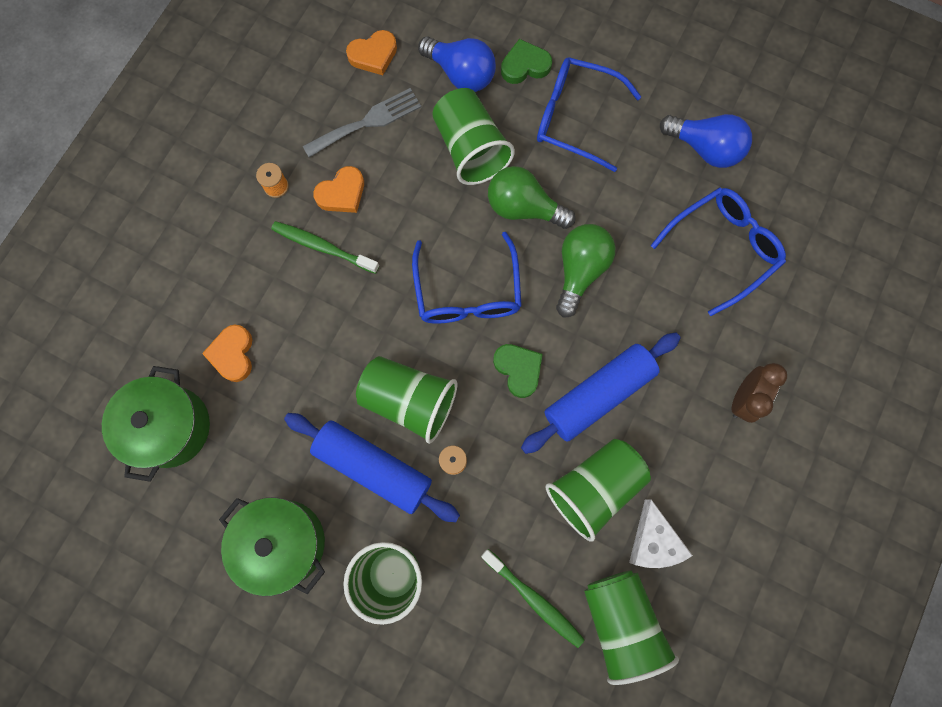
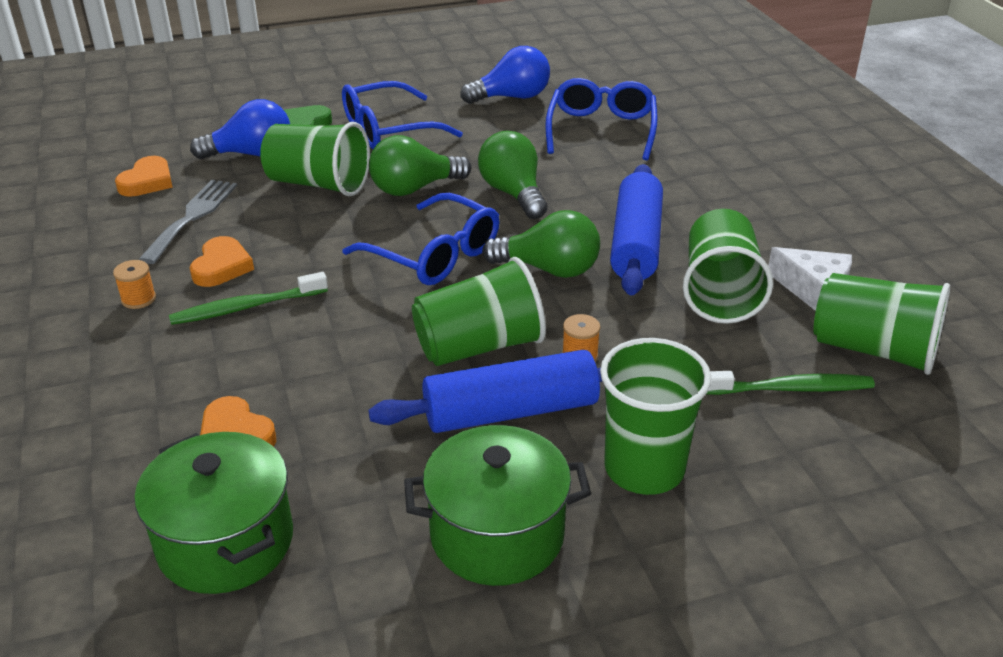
camera: 45 degrees left, 40 degrees down
(518, 369) = (549, 269): green heart -> green light bulb
(743, 399) = (739, 183): brown clock -> none

